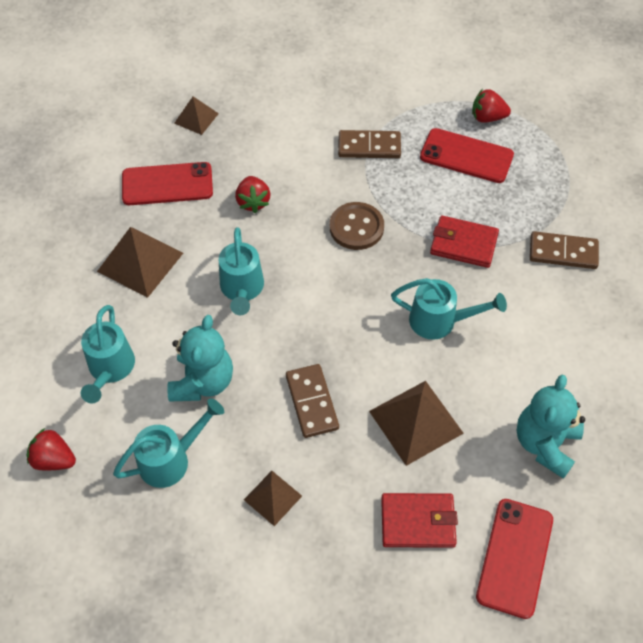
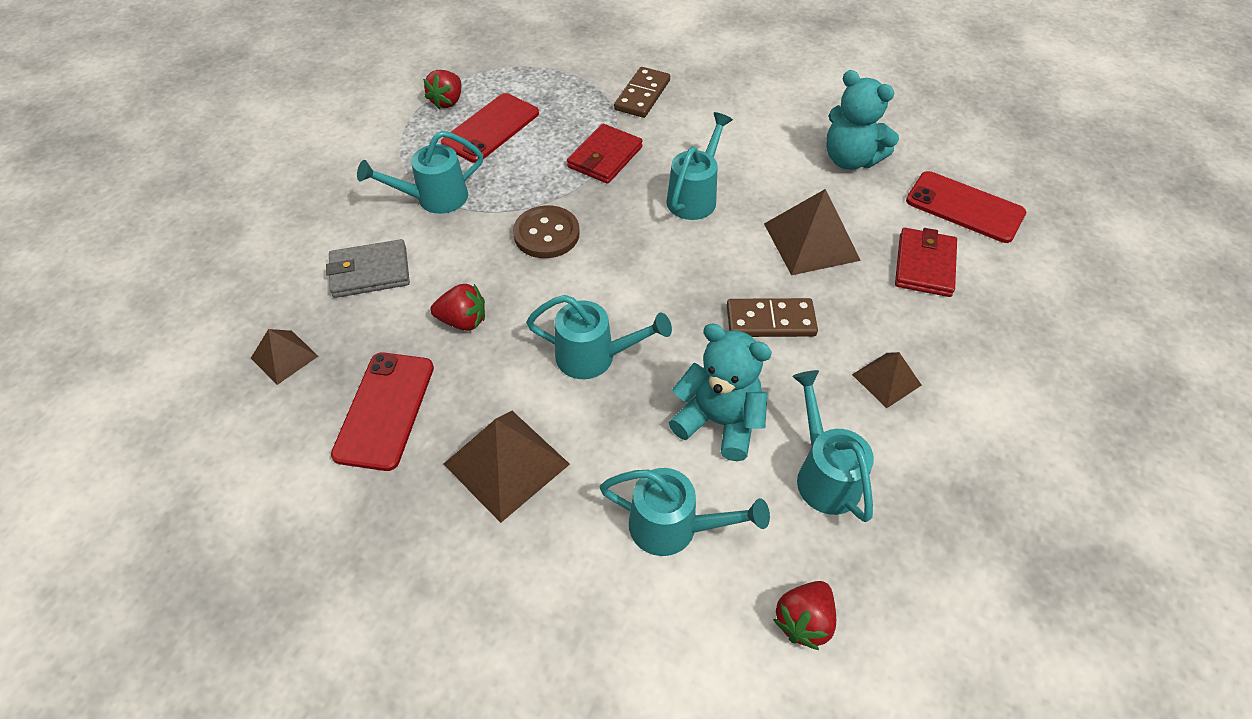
camera: 75 degrees left, 5 degrees down
(282, 135) = (370, 272): none -> grey wallet
(369, 146) = (435, 198): brown domino -> turquoise watering can

